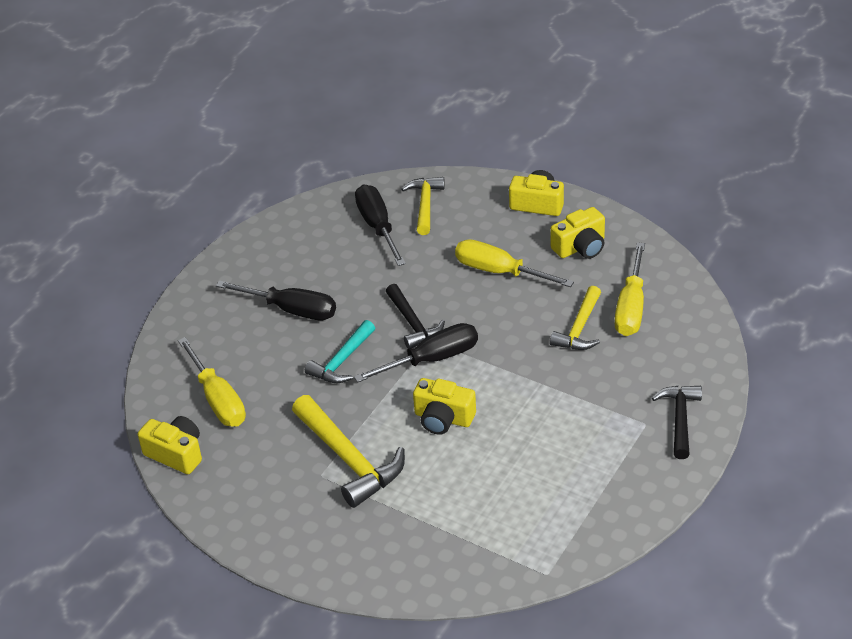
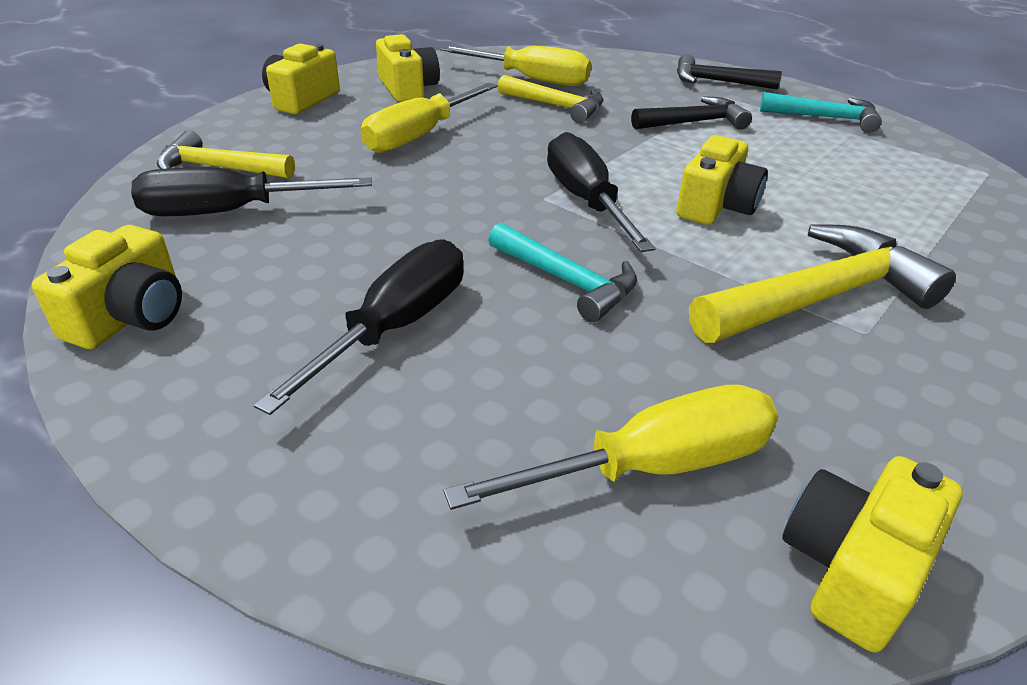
camera: 85 degrees left, 5 degrees down
(283, 230) = (131, 316): none -> yellow camera
(413, 323) = (498, 207): black hammer -> black hammer (694, 122)
(622, 487) = (826, 118): none -> turquoise hammer

